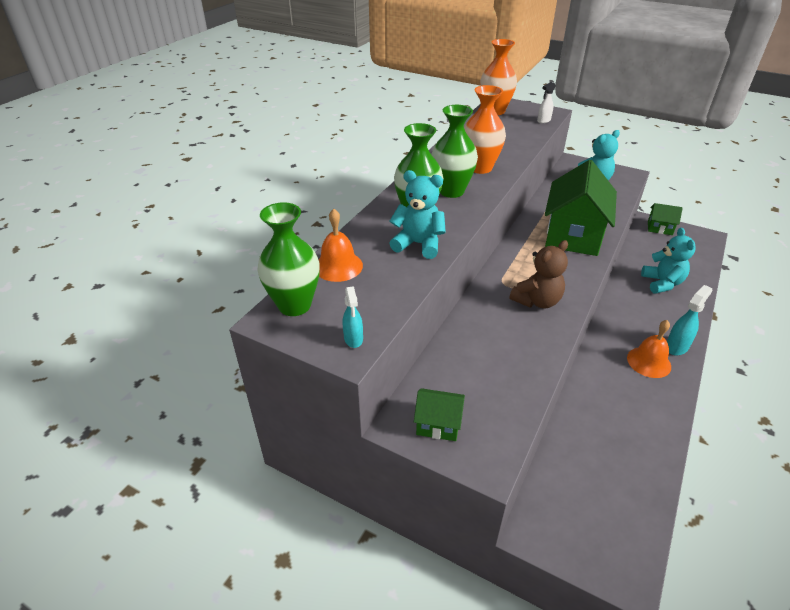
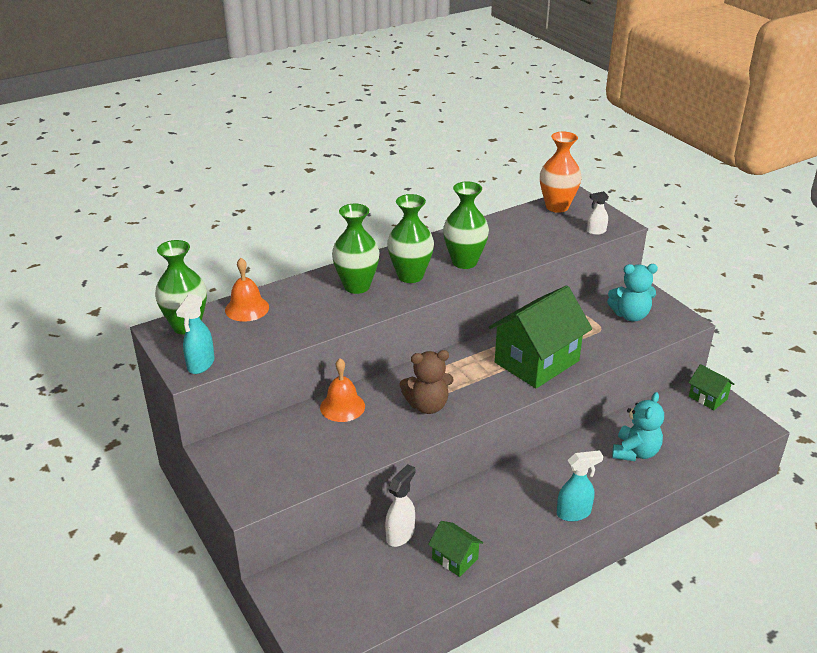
camera: 30 degrees right, 5 degrees down
(353, 339) = (200, 364): turquoise spray bottle -> turquoise spray bottle, size x1.51
(418, 244) = (327, 312): turquoise teddy bear -> none
(438, 424) = (242, 461): green house -> green house (455, 558)
(480, 168) = (464, 262): orange vase -> green vase
(581, 426) = (400, 534): none -> white spray bottle
(649, 362) = (527, 513): orange bell -> orange bell (342, 406)

